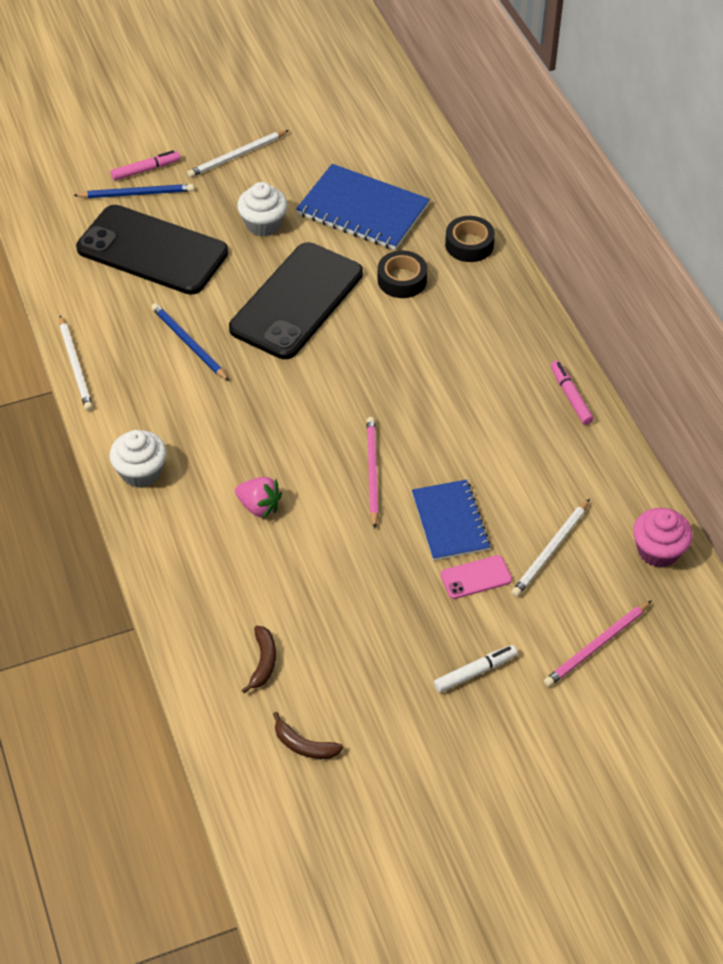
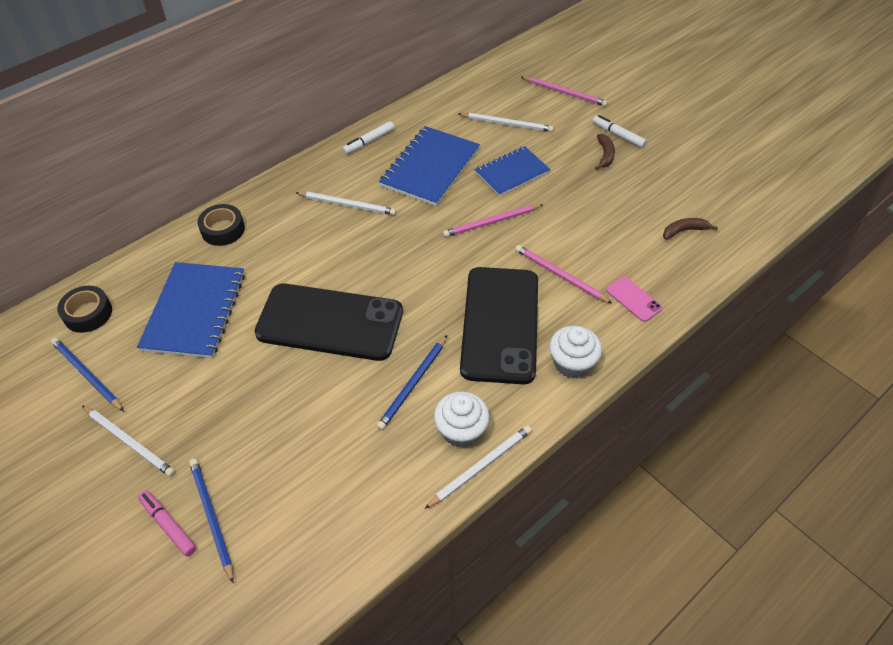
camera: 110 degrees left, 0 degrees up
(152, 250) = (298, 464): black phone -> black phone (500, 324)
(259, 506) = (560, 275): pink strawberry -> pink pencil
(263, 224) = (233, 382): white cupcake -> white cupcake (461, 430)
(304, 745) = (725, 193): brown banana -> brown banana (605, 155)
(323, 137) = (87, 375): none -> blue pencil
(402, 280) = (279, 260): black tape -> black tape (88, 313)
(462, 351) = (347, 205): none -> white pencil
(476, 577) = (549, 151): pink phone -> pink phone (633, 299)
(494, 442) = (430, 168): none -> blue notebook
(570, 396) = (369, 141): pink marker -> white marker
(658, 550) = (479, 82): pink cupcake -> none

